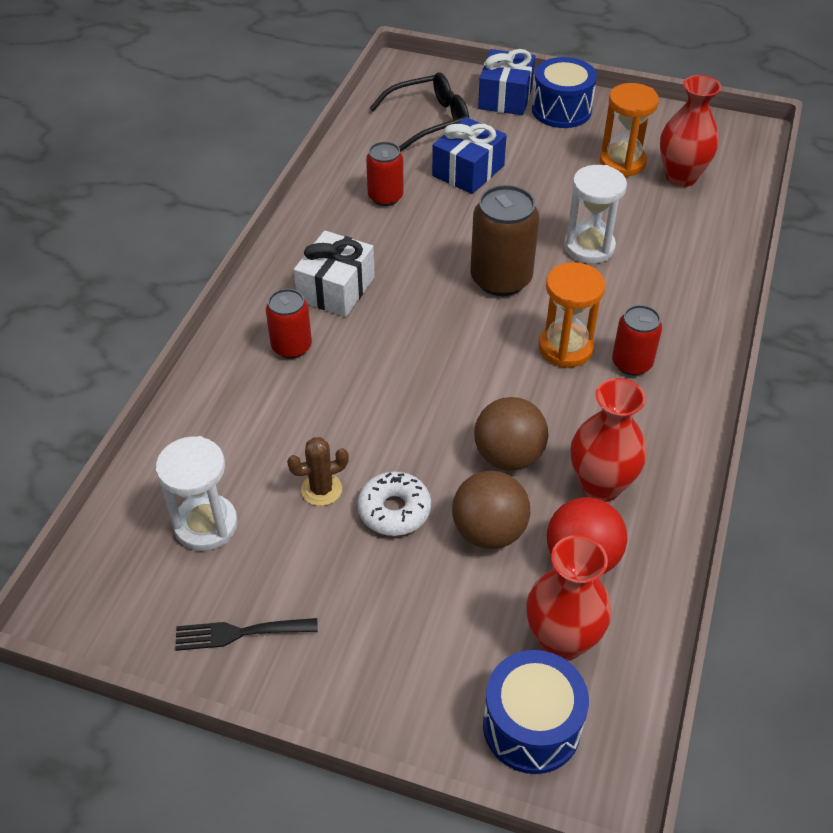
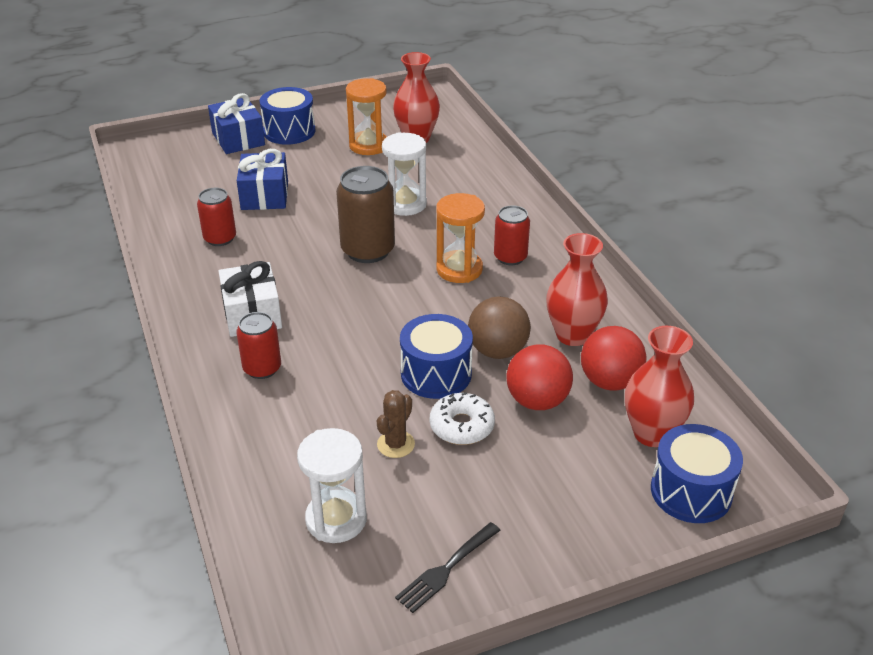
camera: 40 degrees left, 10 degrees down
(427, 444) = (436, 374): none -> blue drum
(428, 120) = (195, 176): black glasses -> none
(489, 531) = (537, 401): brown ball -> red ball

